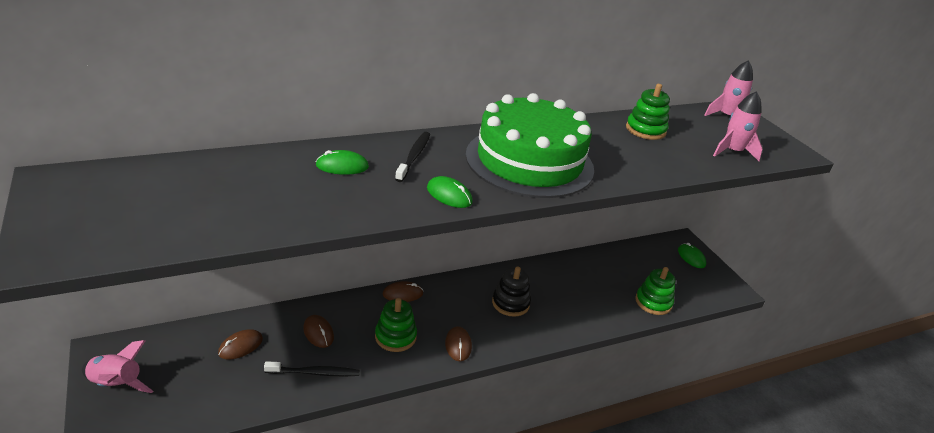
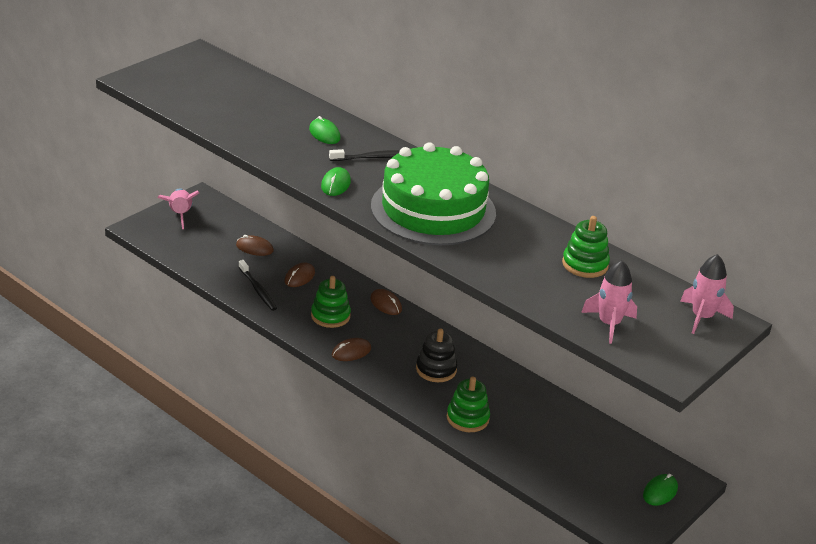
camera: 65 degrees right, 0 degrees up
(653, 302) = (537, 468): green stacking toy -> green stacking toy (467, 418)

